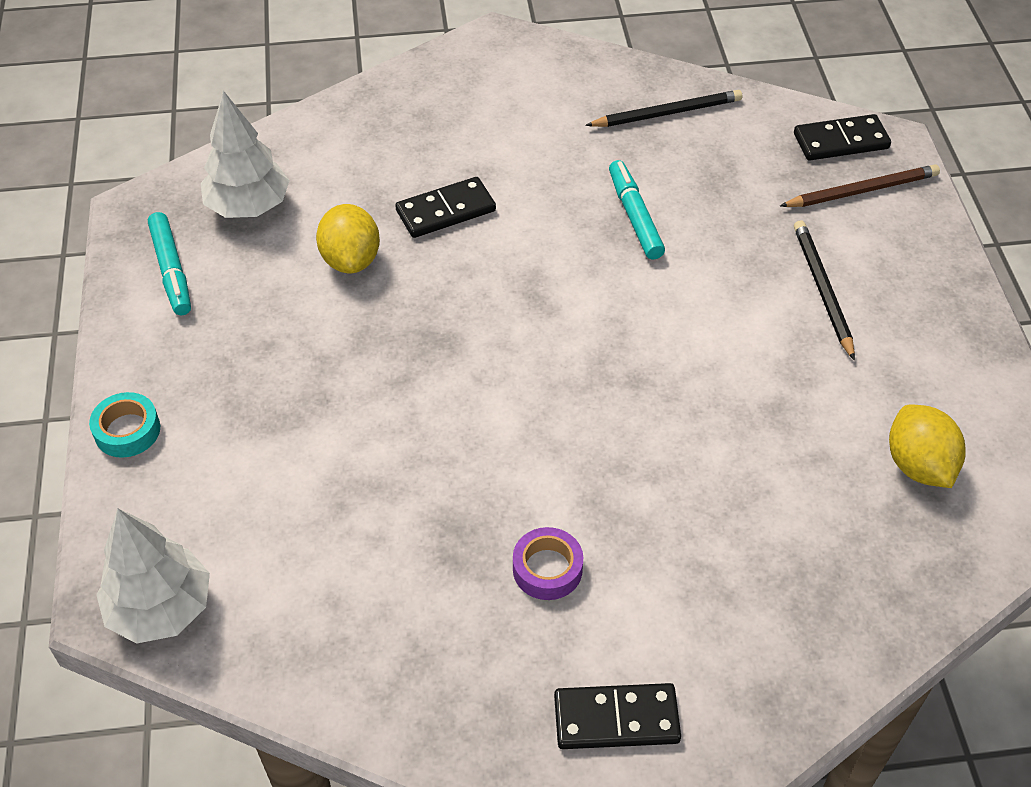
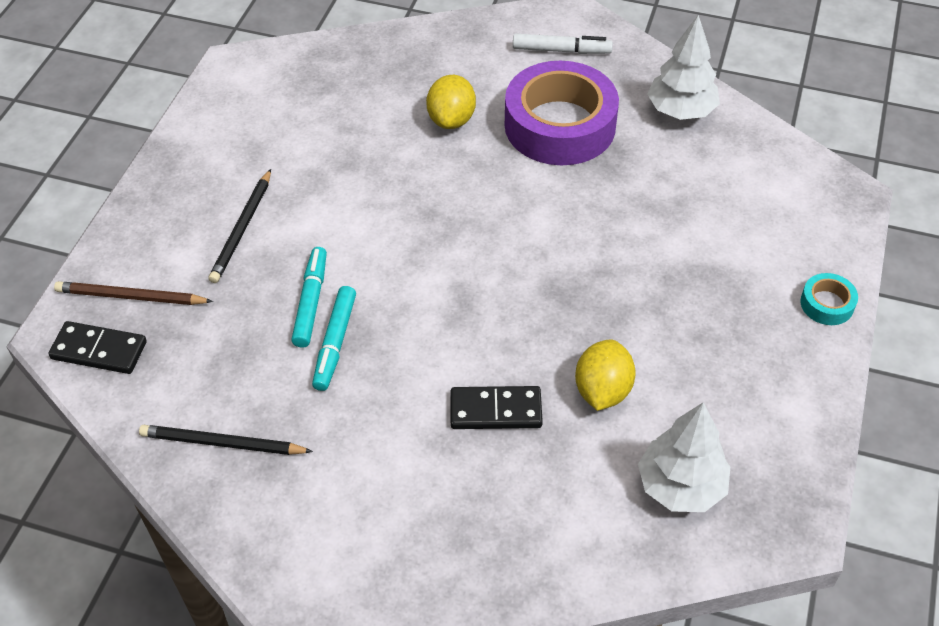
camera: 155 degrees left, 0 degrees up
(161, 608) = (815, 181): white tree -> white tree (680, 111)
(172, 270) = (769, 439): turquoise marker -> turquoise marker (311, 302)
(547, 569) = (560, 125): purple tape -> purple tape, size x2.38
(616, 719) = (561, 50): black domino -> white marker
(918, 465) = (289, 104): yellow lemon -> yellow lemon (451, 120)

